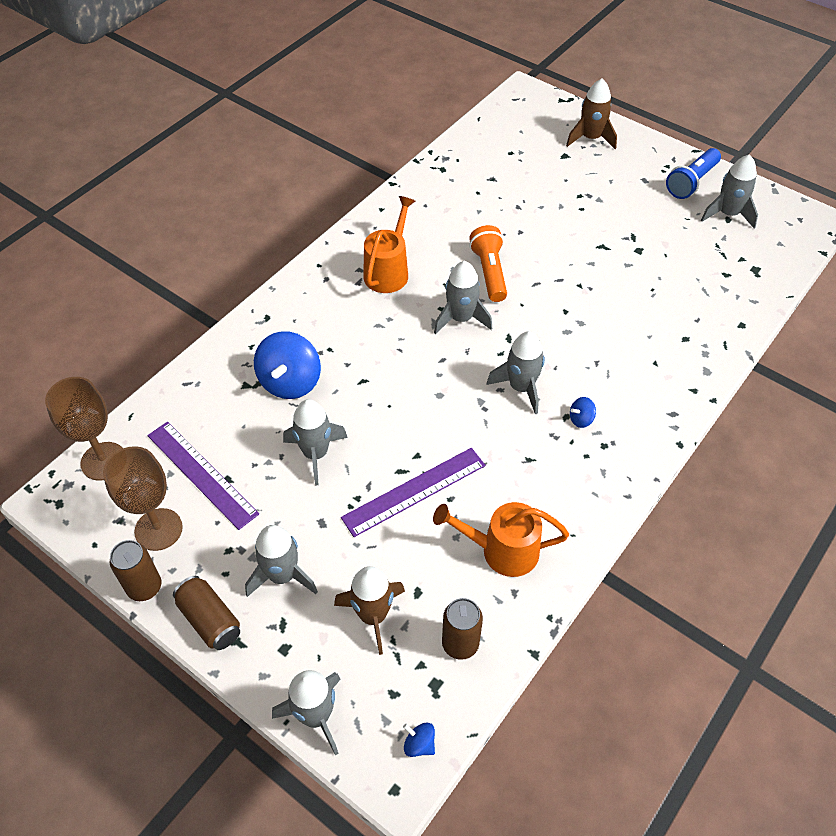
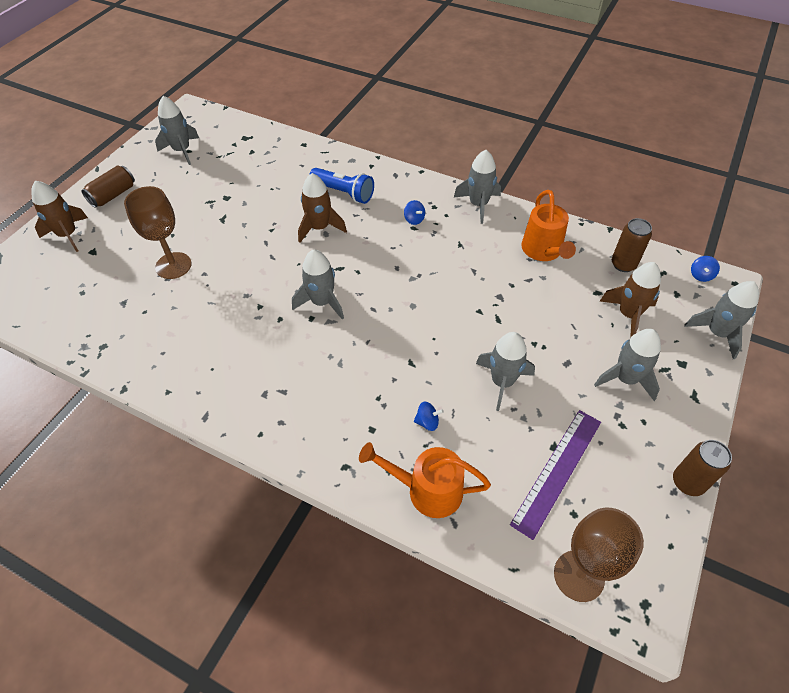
camera: 100 degrees left, 0 degrees up
(158, 529) = (629, 490): brown goblet -> brown goblet (173, 265)
(210, 620) = (688, 421): brown can -> brown can (113, 195)
(290, 382) = (427, 422): blue spinning top -> blue spinning top, size x0.44
(389, 271) = (265, 367): orange watering can -> orange watering can (426, 490)
(414, 491) = (514, 307): purple ruler -> none
(489, 272) = (260, 289): orange flashlight -> none
(521, 387) = (392, 255): grey rocket -> grey rocket (478, 205)
(577, 327) = (320, 228): none -> brown rocket
(691, 182) = (140, 170): blue flashlight -> blue flashlight (344, 193)

